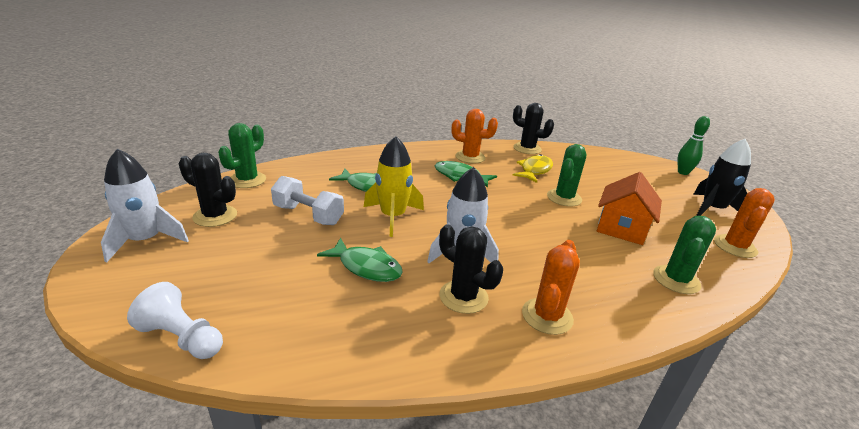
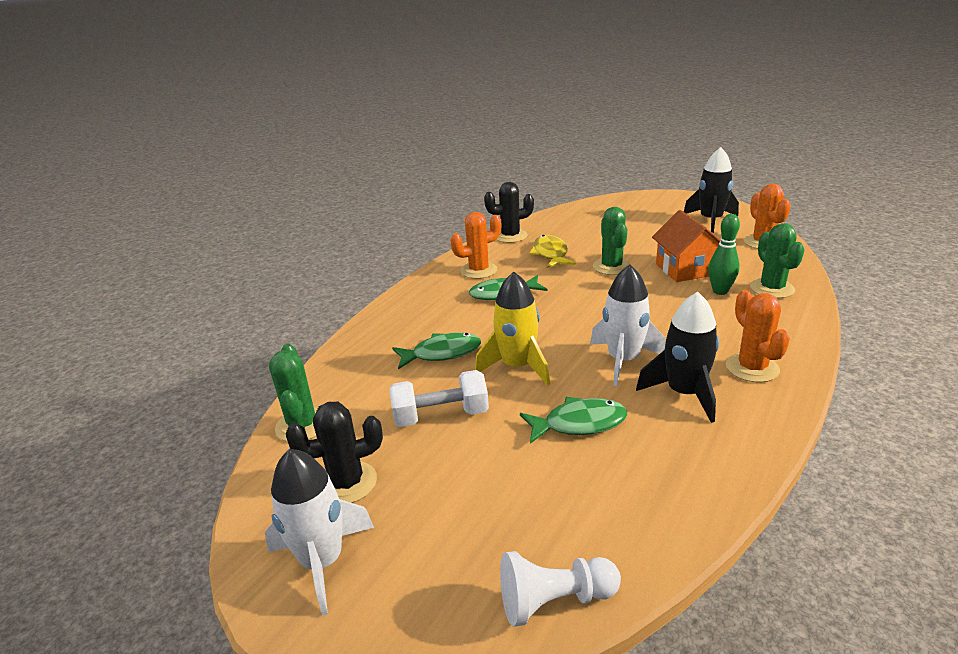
camera: 35 degrees left, 0 degrees up
(463, 297) = (684, 393): black cactus -> black rocket
(683, 172) = (650, 199): green bowling pin -> green bowling pin (720, 291)

